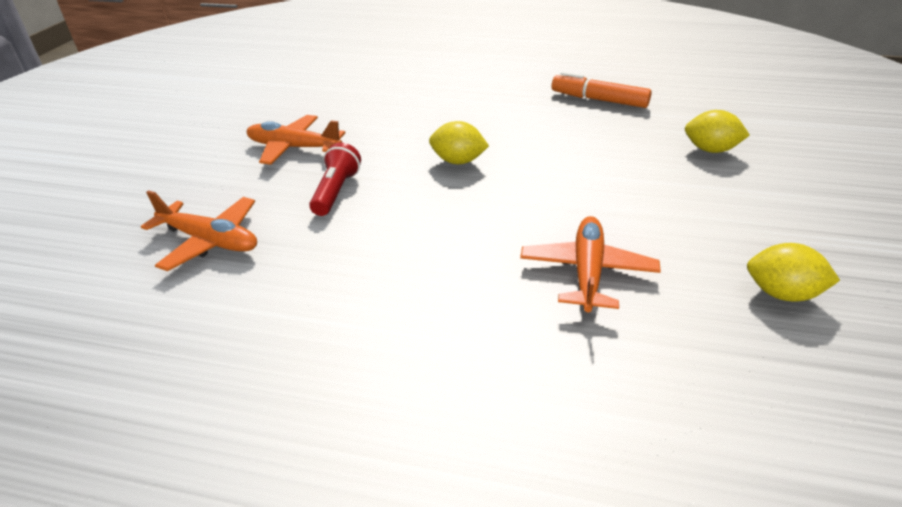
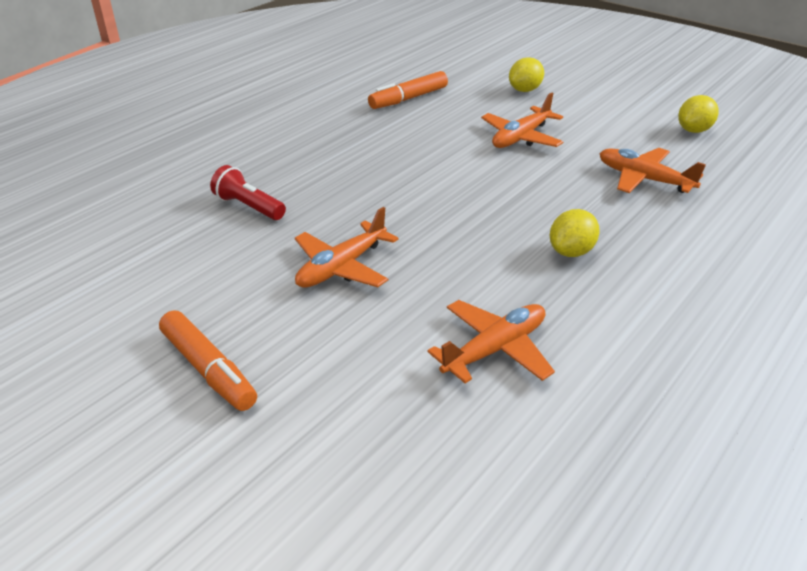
camera: 65 degrees left, 0 degrees up
(158, 139) = (209, 369): none -> orange marker
(336, 192) = (457, 258): red flashlight -> red flashlight (249, 207)
(458, 161) = (455, 185): yellow lemon -> yellow lemon (571, 251)
(593, 172) = (521, 137): none -> orange plane

